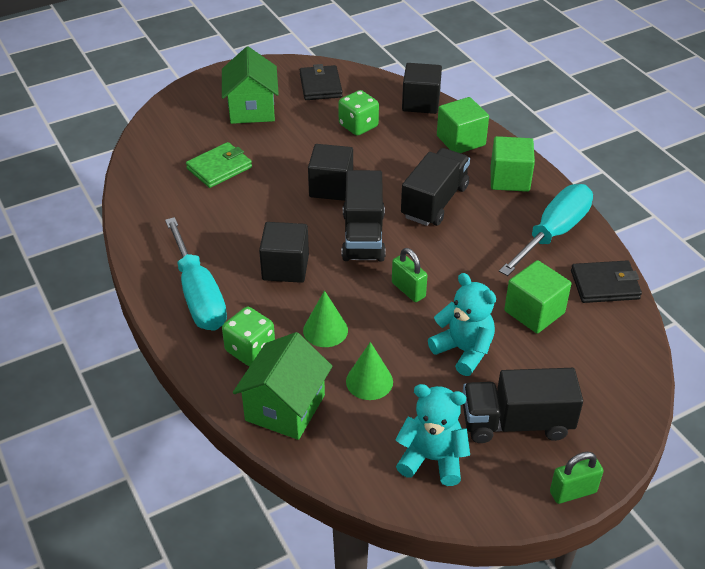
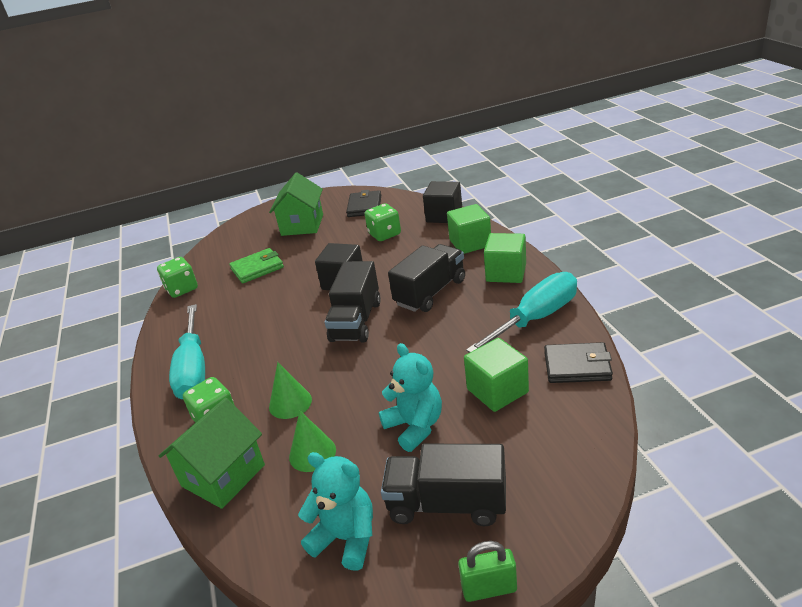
camera: 15 degrees right, 10 degrees down
(135, 194) = (182, 289): none -> green dice
(285, 267) = (277, 347): black cube -> none
(408, 290) = (380, 368): green padlock -> none

